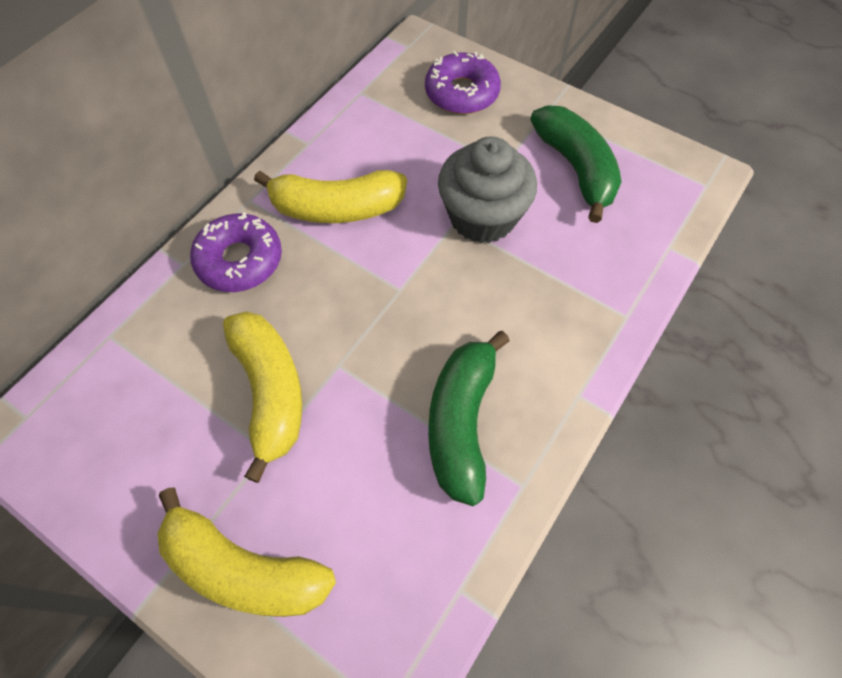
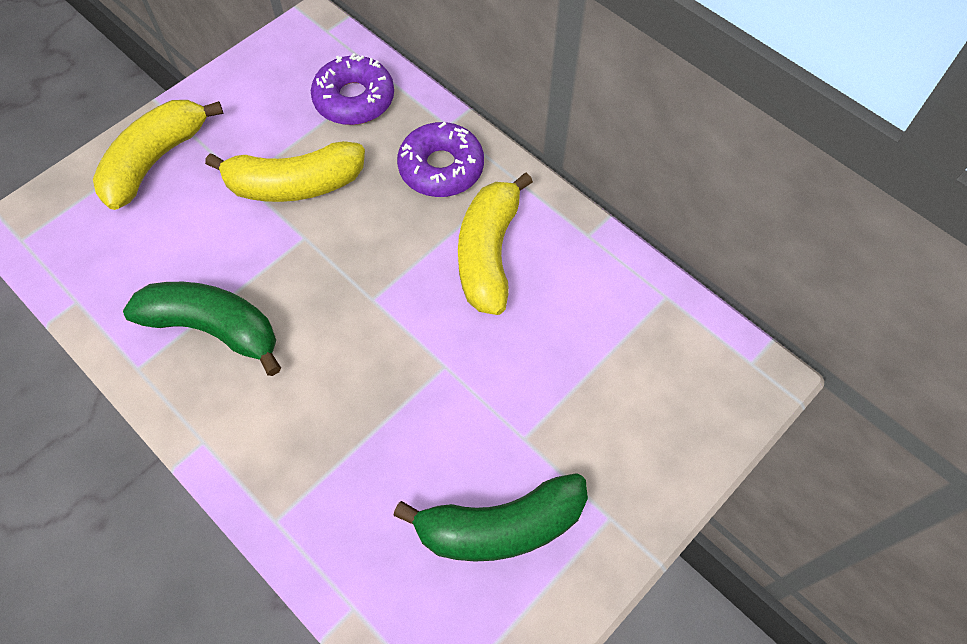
camera: 100 degrees right, 0 degrees up
(461, 93) = (654, 413): purple donut -> purple donut (354, 99)
(482, 217) = (446, 396): grey cupcake -> none

